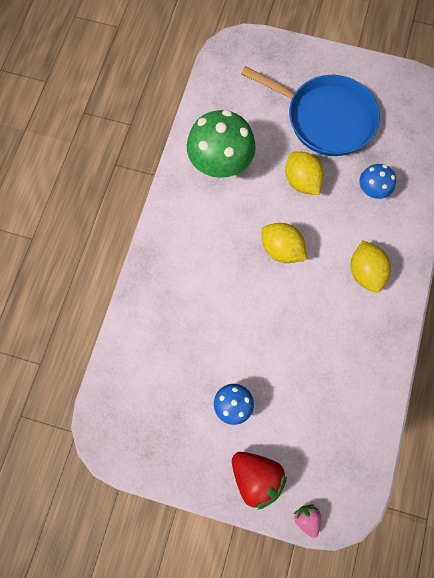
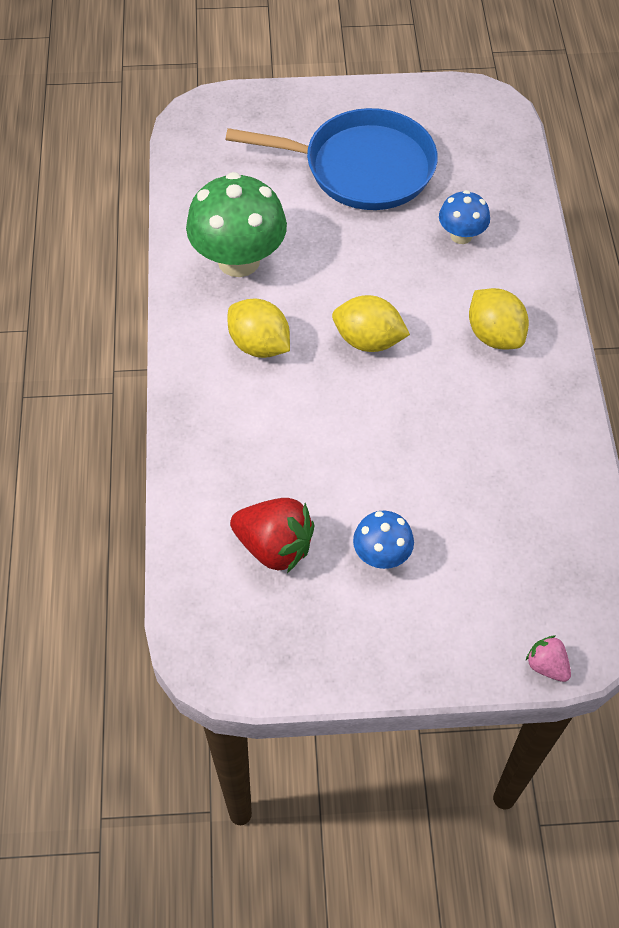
camera: 20 degrees left, 15 degrees down
(256, 477) = (453, 636): red strawberry -> red strawberry (274, 546)
(301, 181) = (361, 250): yellow lemon -> yellow lemon (259, 345)

